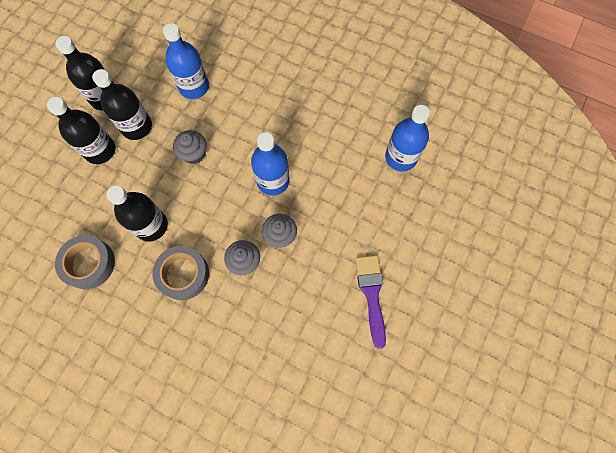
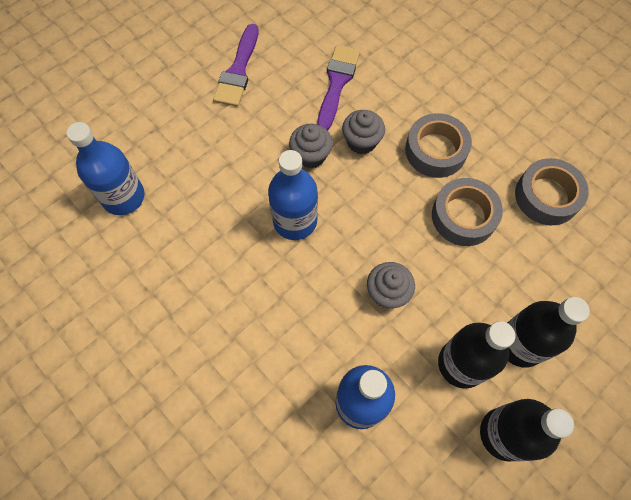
camera: 160 degrees left, 5 degrees down
(151, 225) = (463, 216): black bottle -> grey tape
(283, 312) = (337, 83): none -> purple brush

